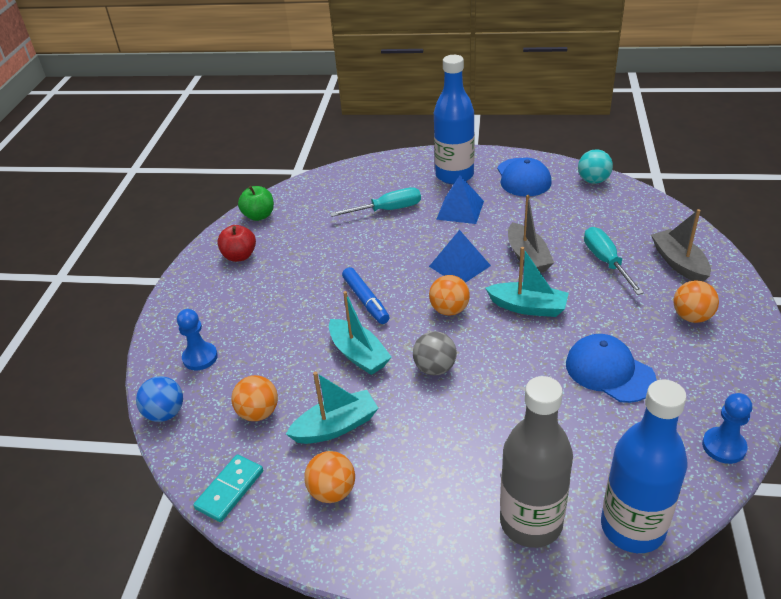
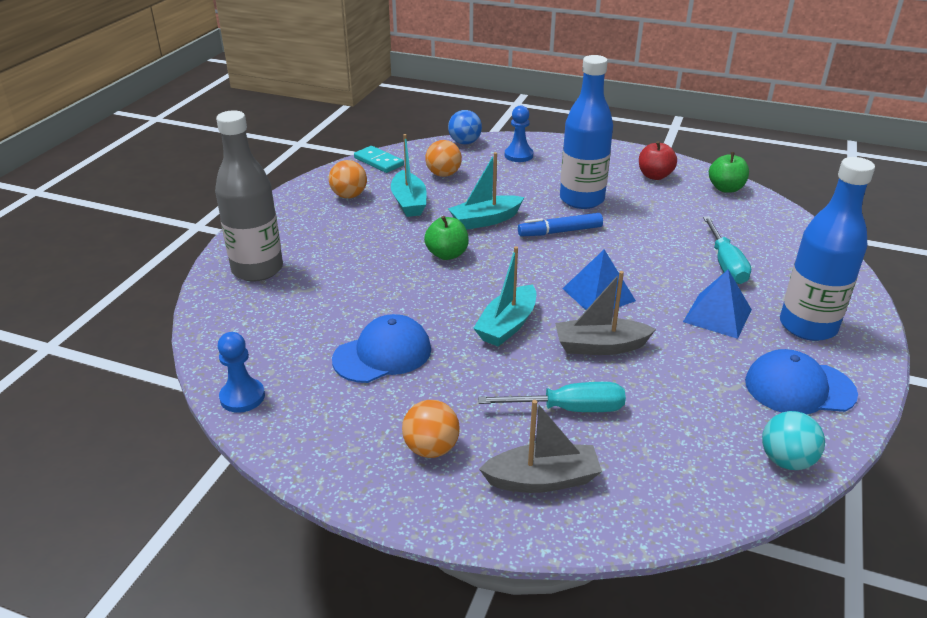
camera: 100 degrees right, 5 degrees down
(435, 368) = (447, 254): grey ball -> green apple
(449, 310) = (525, 275): orange ball -> none
(632, 527) = (212, 315): blue bottle -> blue bottle (581, 200)

